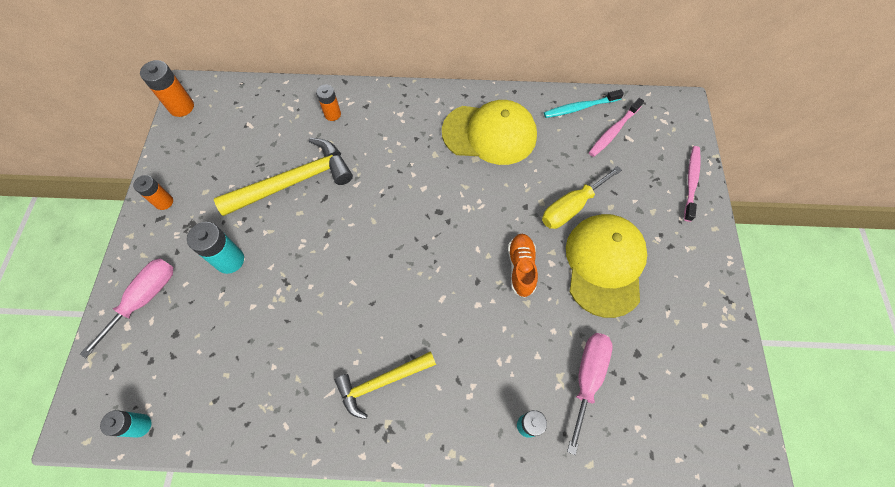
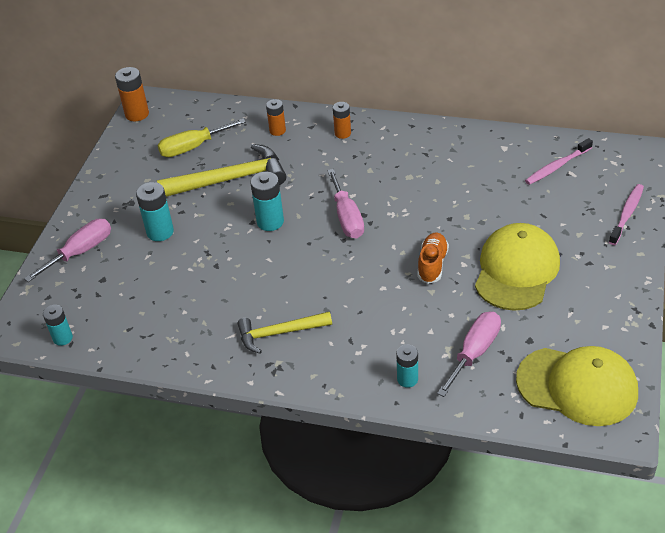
camera: 15 degrees right, 20 degrees down
(164, 202) = (109, 184): orange battery -> orange battery (342, 133)
(345, 232) = (270, 222): none -> turquoise battery
(423, 217) = (347, 217): none -> pink screwdriver
(489, 134) = (428, 158): yellow cap -> yellow cap (577, 386)
(571, 207) = (495, 223): yellow screwdriver -> yellow screwdriver (193, 147)
(580, 107) = (527, 144): turquoise toothbrush -> none

